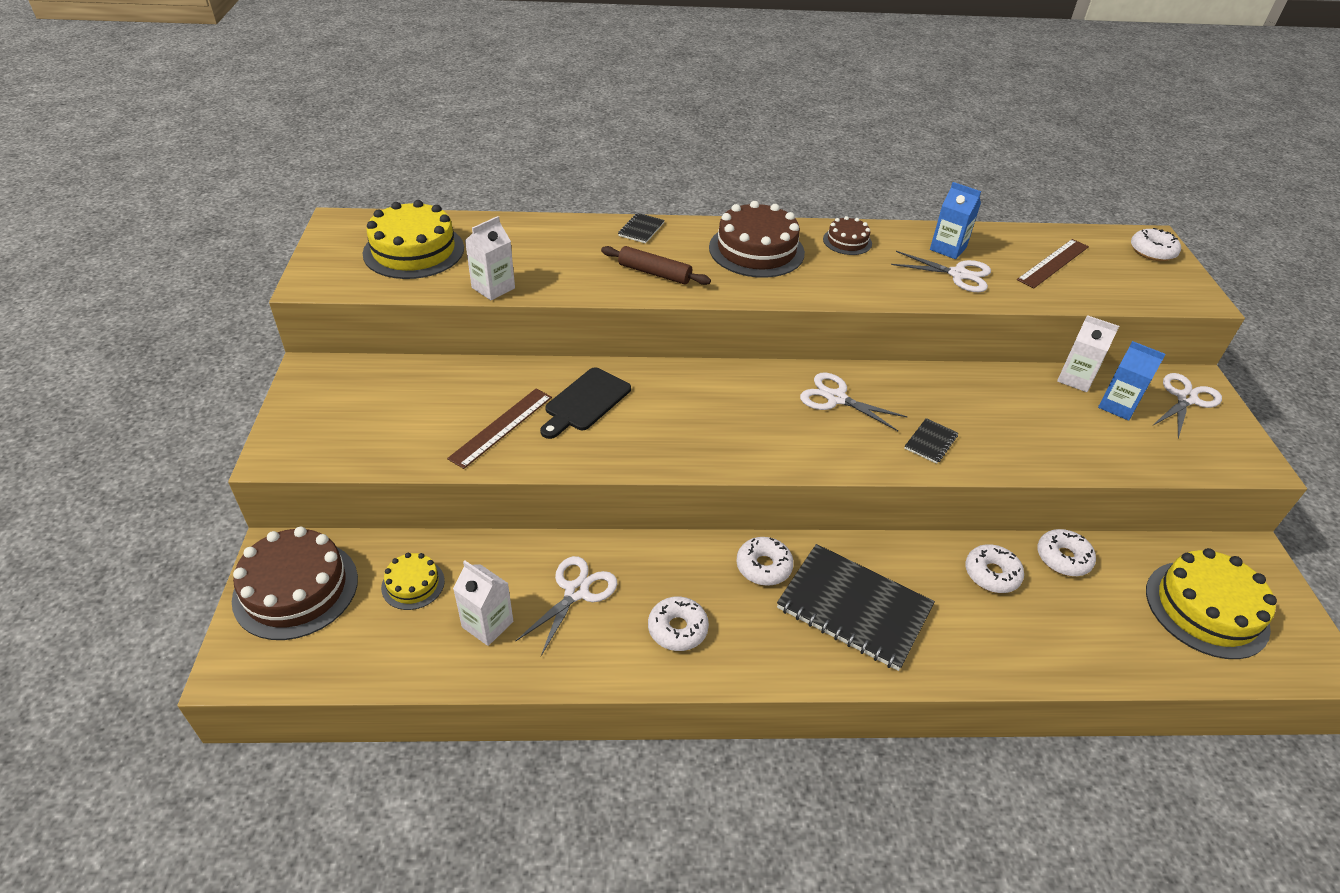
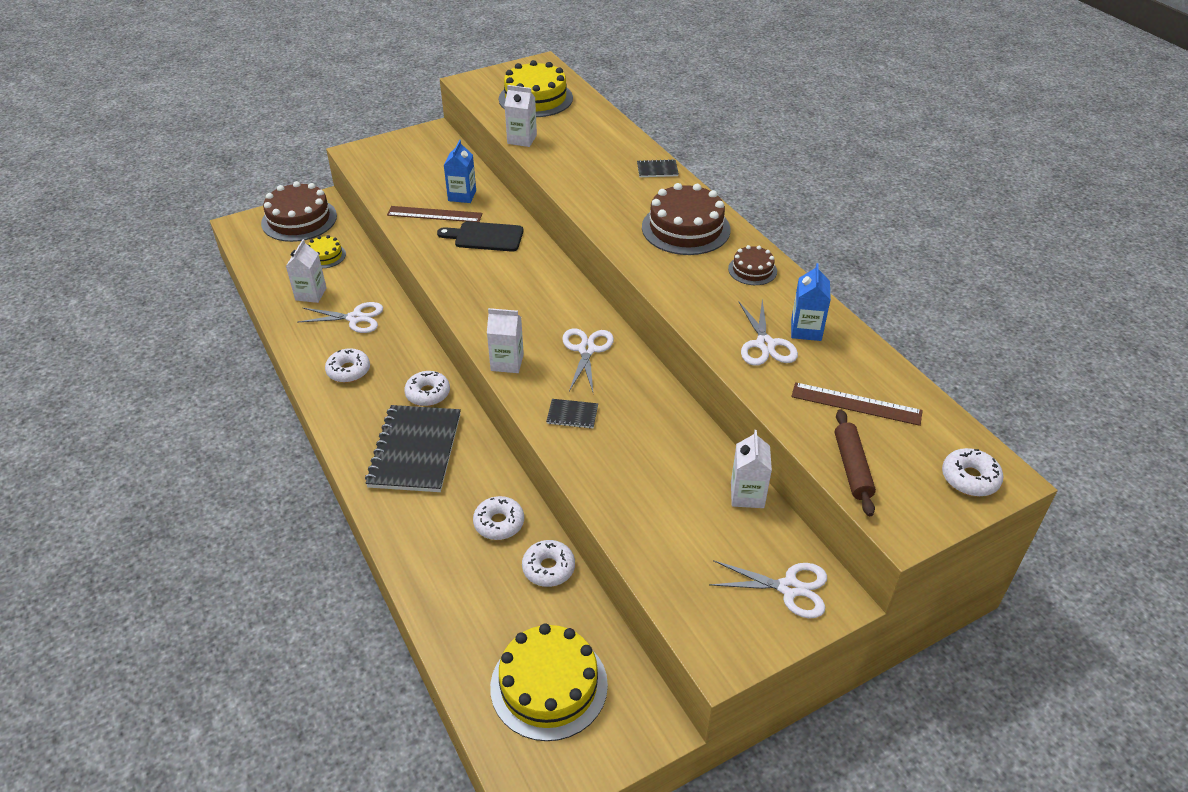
camera: 65 degrees right, 0 degrees up
(654, 273) = (603, 193): brown rolling pin -> brown rolling pin (852, 467)
(825, 460) = (507, 362): none -> white carton
(1117, 406) = (728, 532): blue carton -> blue carton (462, 195)

